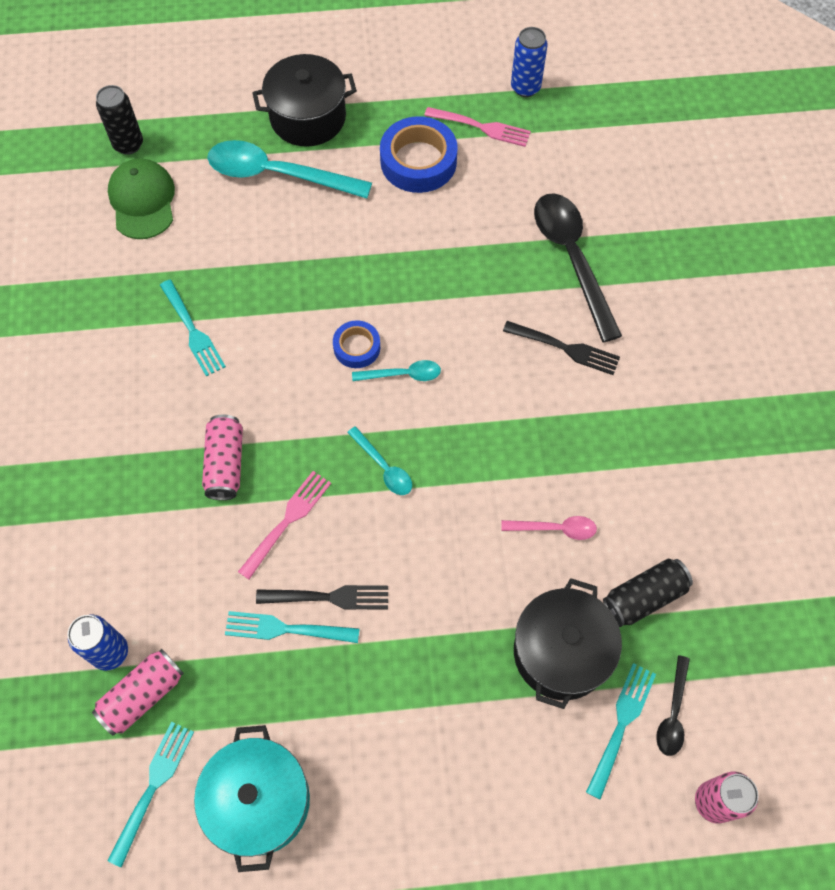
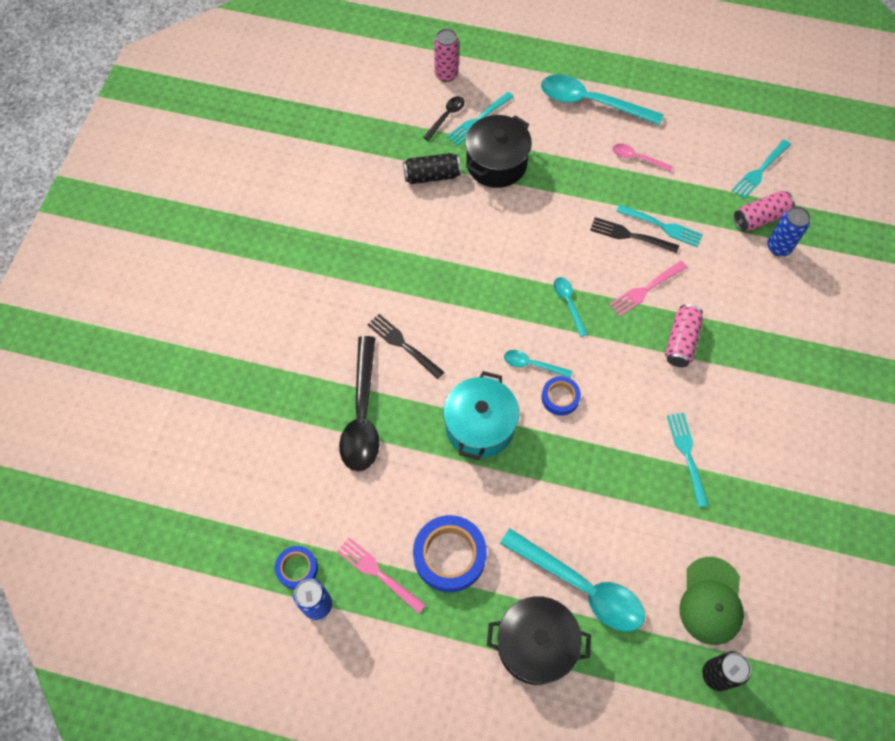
camera: 160 degrees left, 0 degrees up
(259, 801) = (699, 147): turquoise pot -> turquoise pot (479, 426)
(457, 831) = (591, 102): none -> turquoise spoon
(555, 529) = (468, 229): pink spoon -> pink spoon (637, 158)
(560, 108) = (297, 568): none -> blue tape

